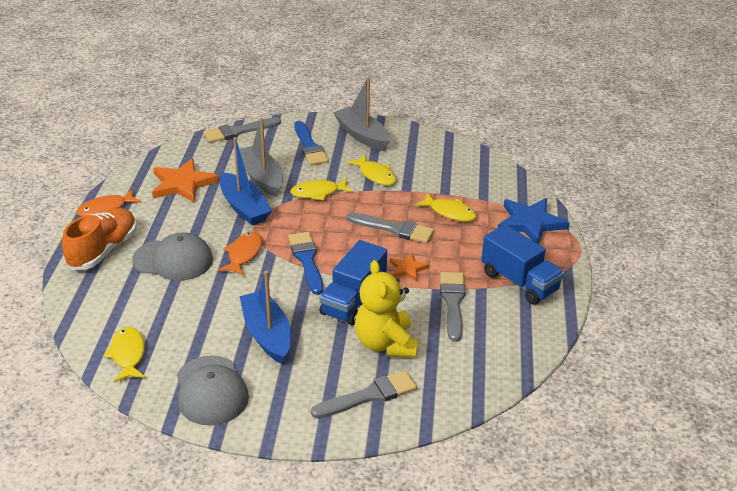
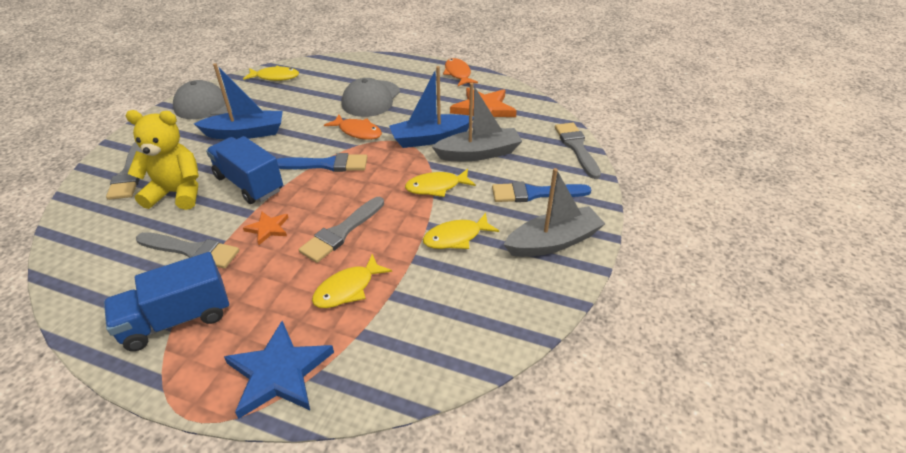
camera: 105 degrees right, 5 degrees up
(103, 250) = (401, 71): orange shoe -> none
(318, 193) = (436, 187): yellow fish -> yellow fish turned 105 degrees counterclockwise

